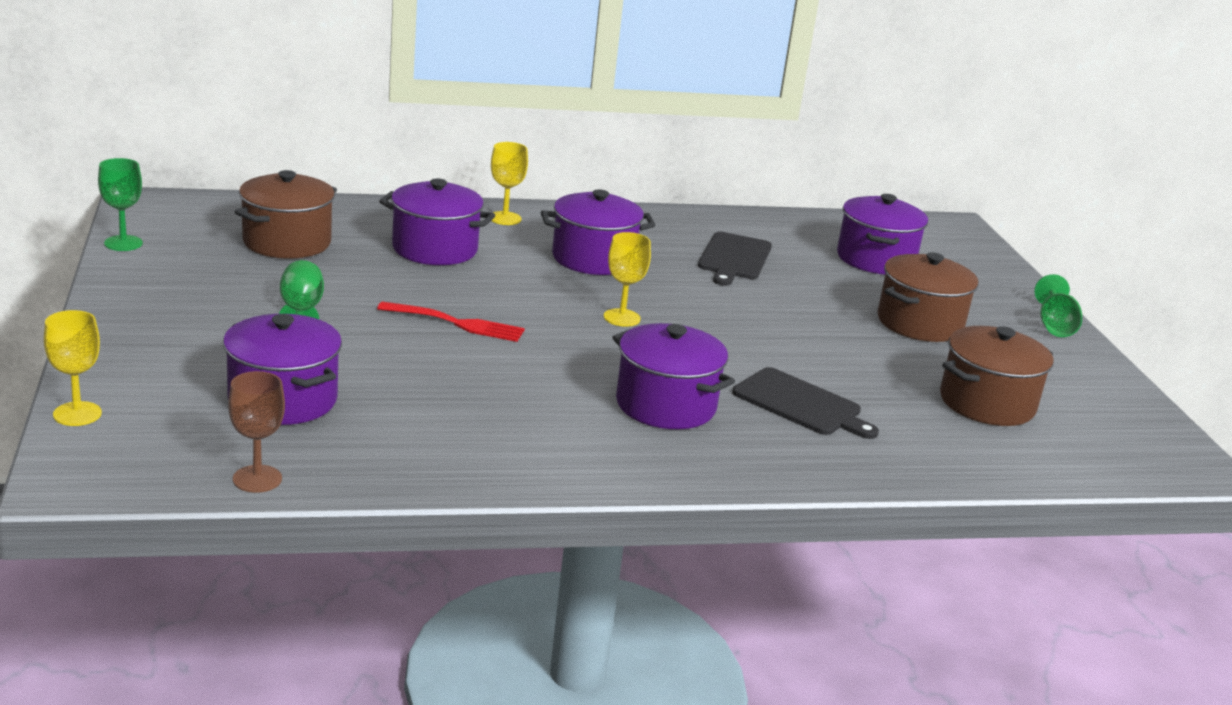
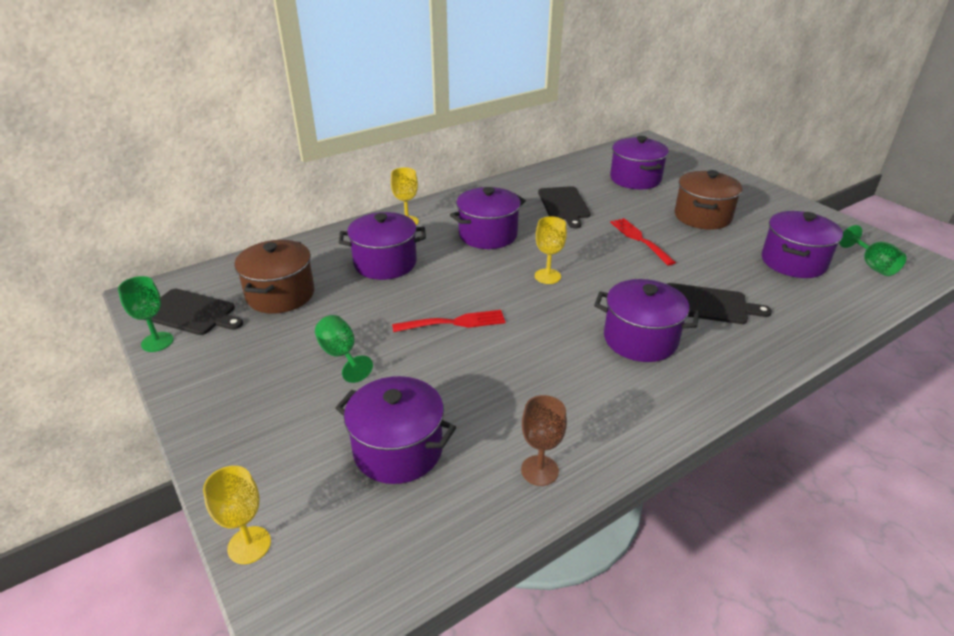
camera: 20 degrees left, 10 degrees up
(178, 230) = (191, 313): none -> black cutting board
(257, 479) = (447, 546): brown goblet -> brown goblet (539, 470)
(794, 320) = (640, 239): none -> red fork
(987, 403) = (793, 262): brown pot -> purple pot
(1054, 326) = (763, 193): green goblet -> green goblet (872, 265)

